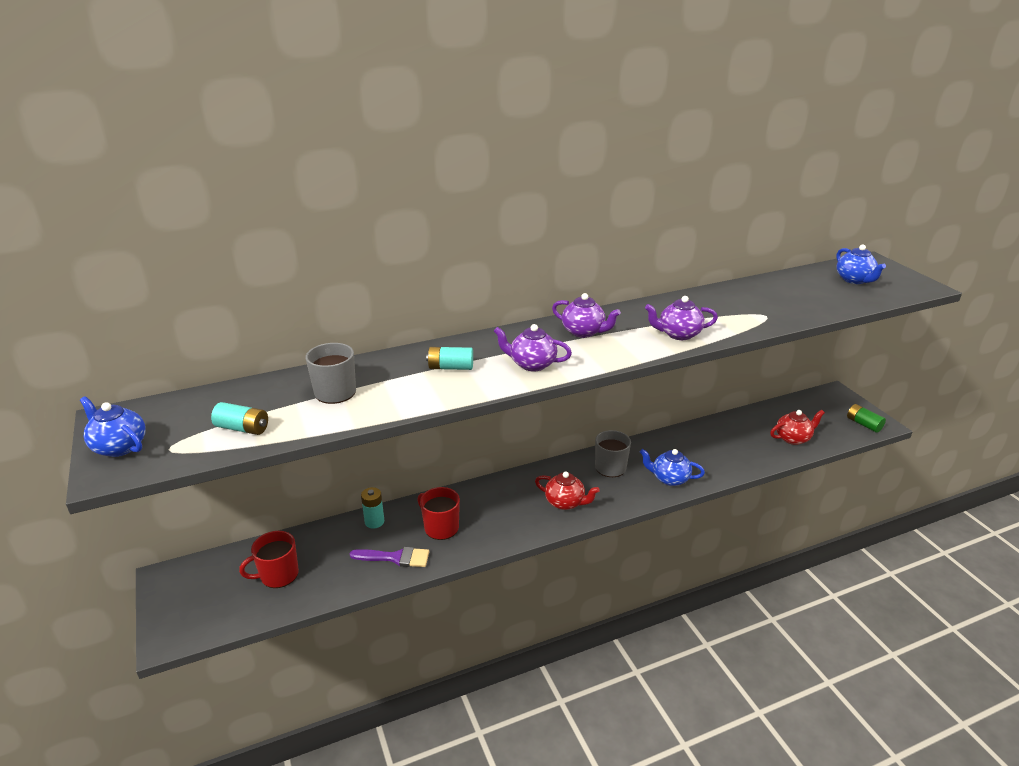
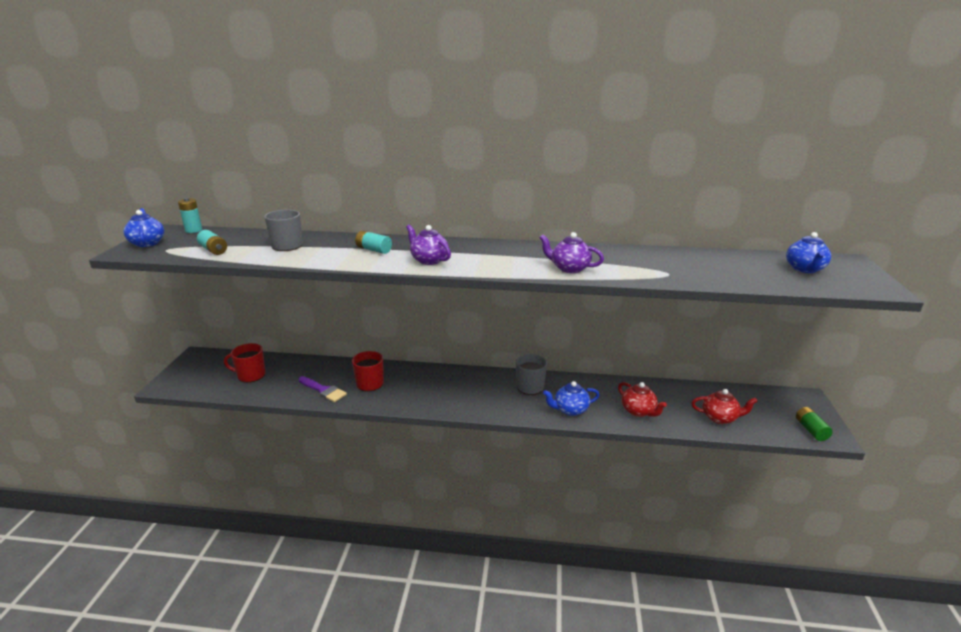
camera: 30 degrees right, 5 degrees down
(374, 522) = (334, 366): turquoise battery -> turquoise battery (193, 230)
(565, 502) = (470, 398): red teapot -> red teapot (638, 411)
(583, 332) = (496, 251): purple teapot -> none
(669, 479) = (570, 410): blue teapot -> blue teapot turned 60 degrees counterclockwise

